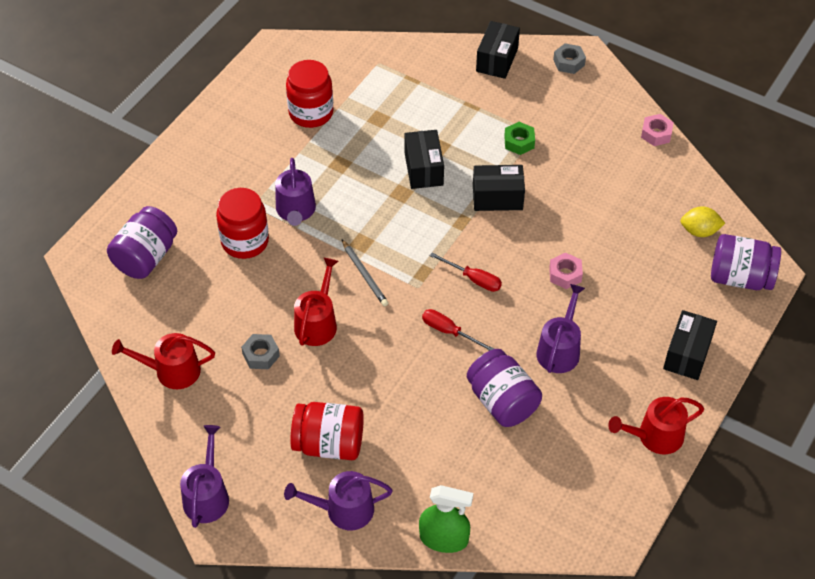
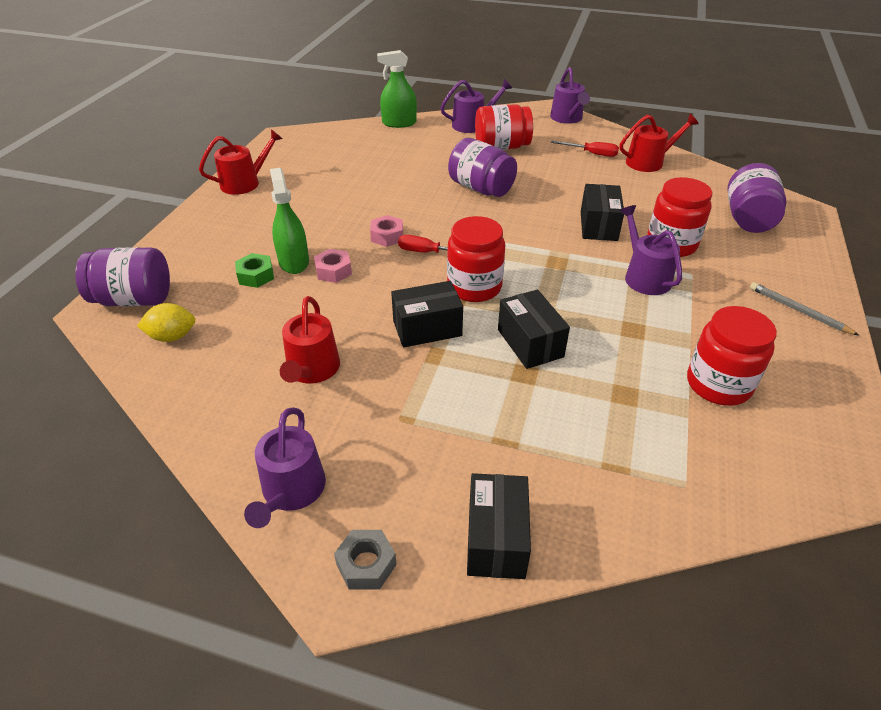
camera: 165 degrees right, 10 degrees down
(261, 355) = (588, 179): grey nut -> none
(317, 323) = (557, 202): red watering can -> red watering can (312, 370)
(364, 274) = (537, 239): grey pencil -> grey pencil (799, 311)
(446, 230) = (474, 287): none -> red jar
(449, 332) = (437, 214): red screwdriver -> red screwdriver (591, 154)
(502, 401) = (376, 183): purple jar -> purple jar (481, 188)
(519, 142) = (419, 401): green nut -> green nut (256, 276)
(559, 349) = (331, 218): purple watering can -> purple watering can (291, 491)
(601, 294) = (294, 262): none -> green spray bottle
(656, 134) = (213, 455): pink nut -> pink nut (387, 236)
(687, 354) = (208, 232): black box -> black box (598, 226)

